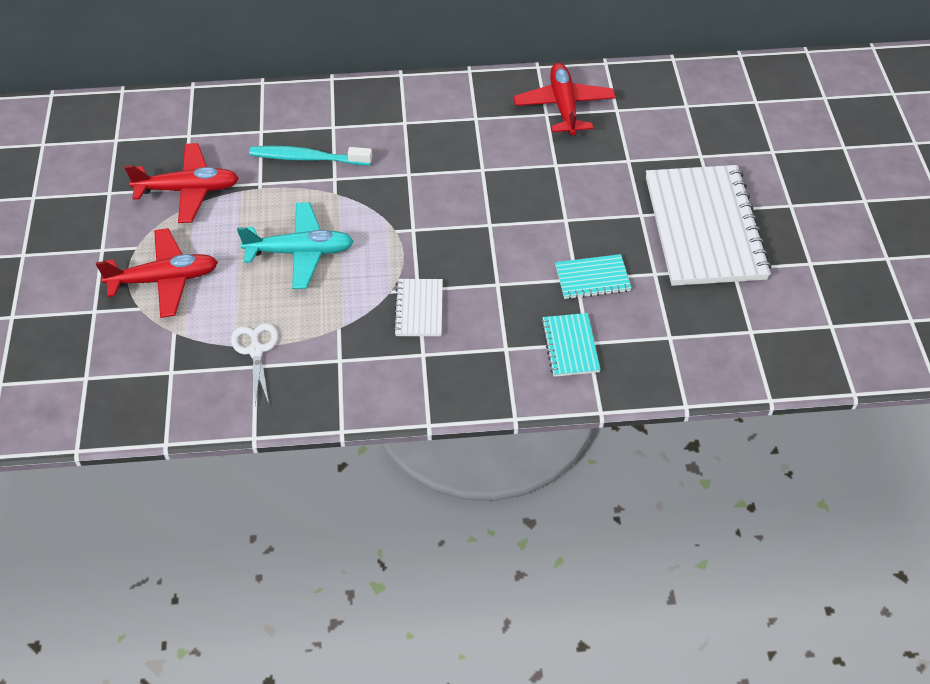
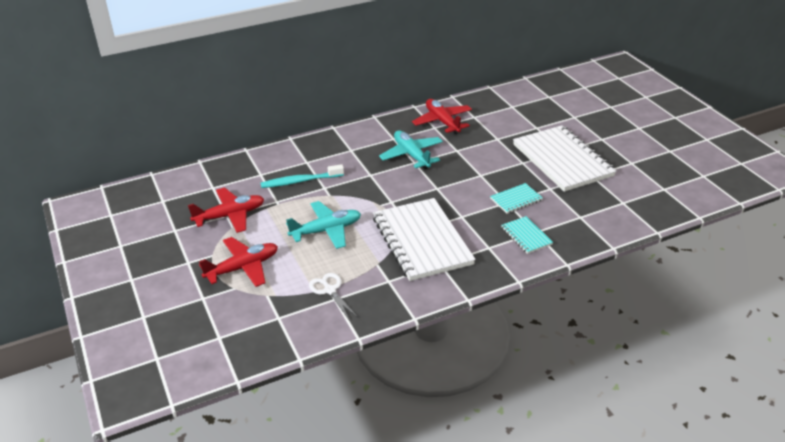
camera: 20 degrees left, 15 degrees down
(419, 309) = (422, 241): white notebook -> white notebook, size x2.22
(485, 155) = (411, 155): none -> turquoise plane

